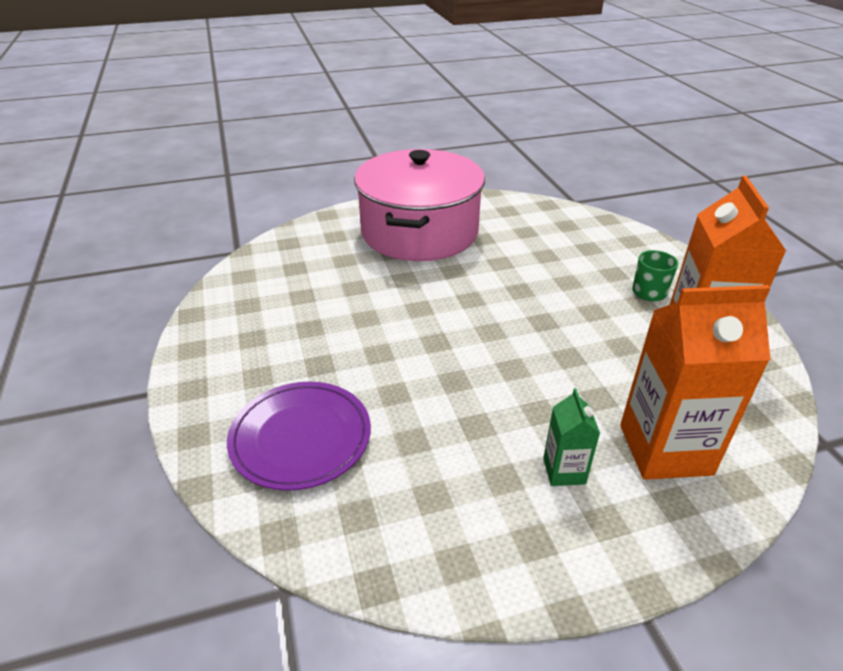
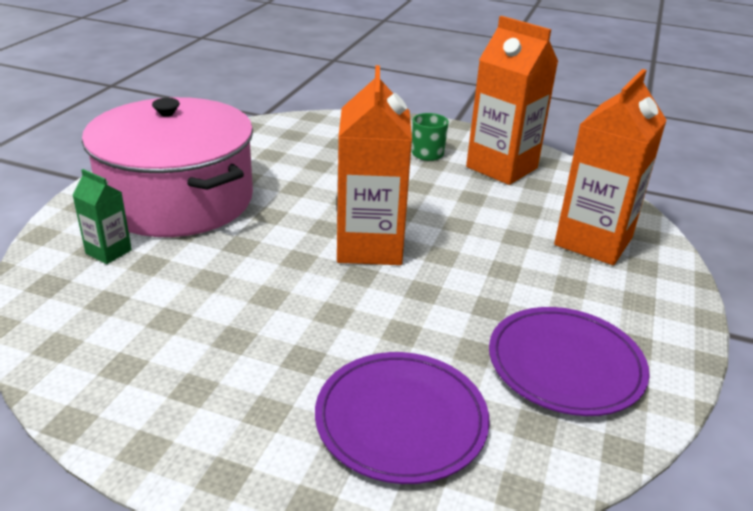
camera: 55 degrees left, 5 degrees down
(451, 503) = (565, 364): none -> purple plate
(475, 329) = (369, 246): none -> orange carton
(564, 471) = (577, 293): green carton -> green carton (108, 252)

